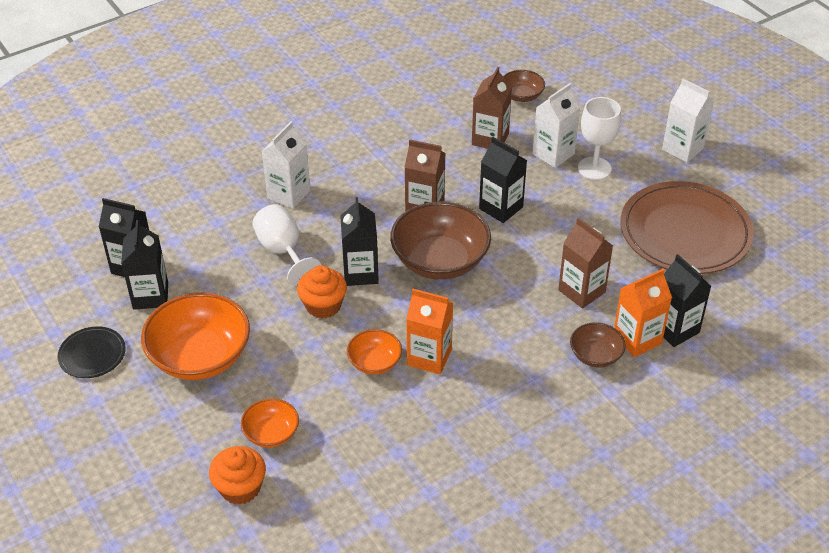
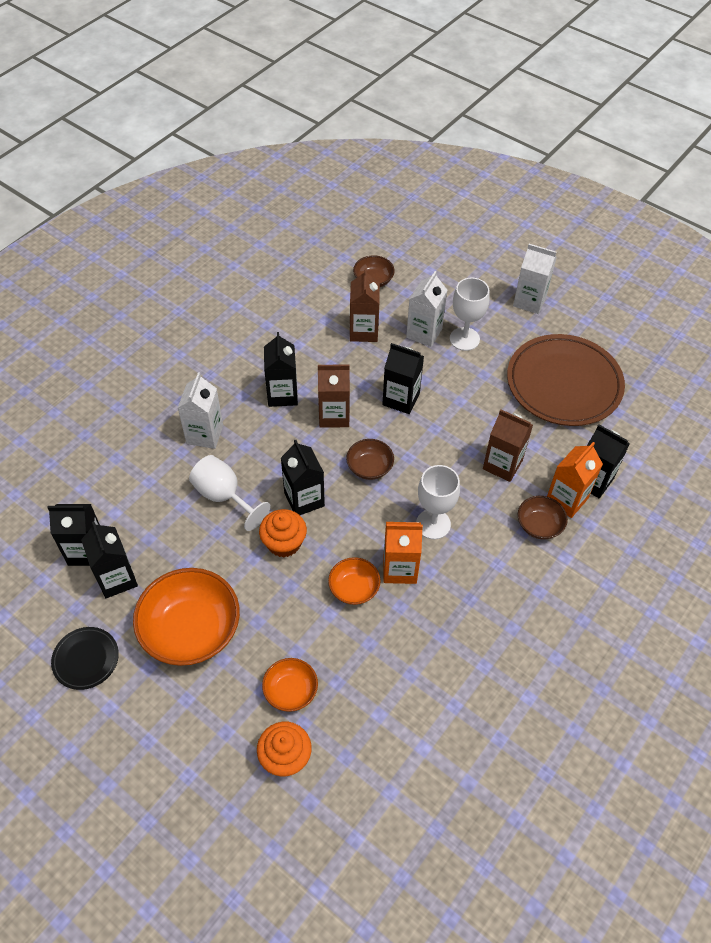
camera: 20 degrees left, 10 degrees up
(381, 177) = (282, 394): none -> black carton
(440, 261) = (369, 467): brown bowl -> brown bowl, size x0.52
(482, 326) = (433, 524): none -> white goblet

